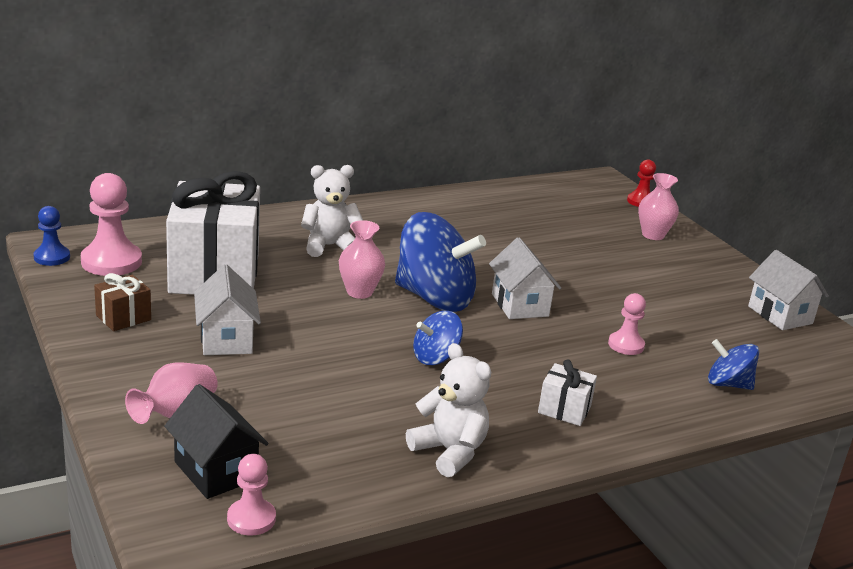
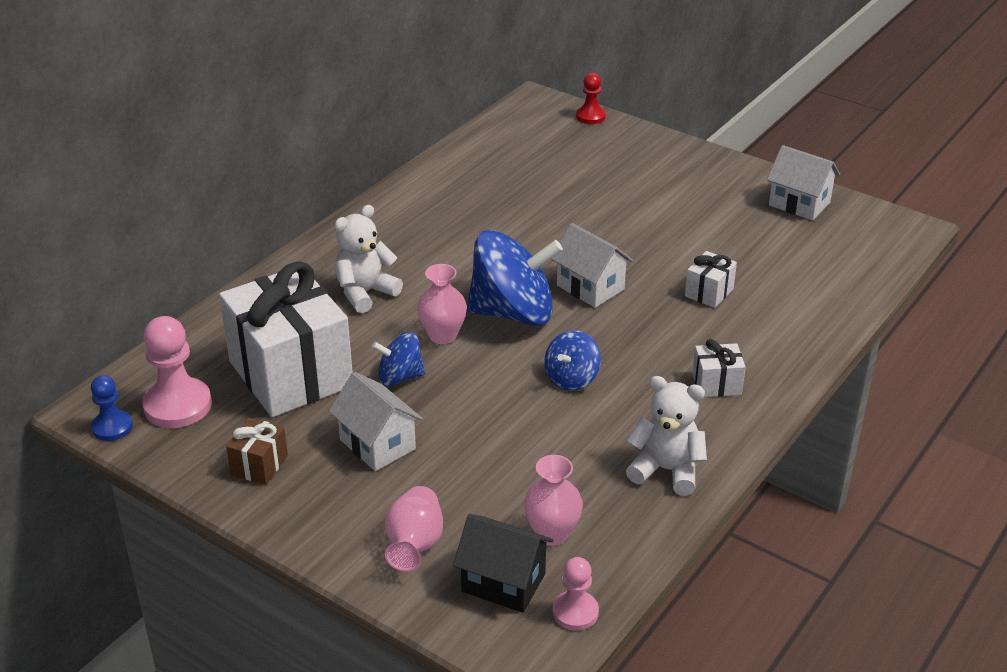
camera: 25 degrees left, 10 degrees up
(626, 345) = (709, 292): pink pawn -> white gift
(653, 235) = (633, 154): pink vase -> pink vase (552, 533)
(728, 384) = (815, 298): blue spinning top -> blue spinning top (400, 377)

